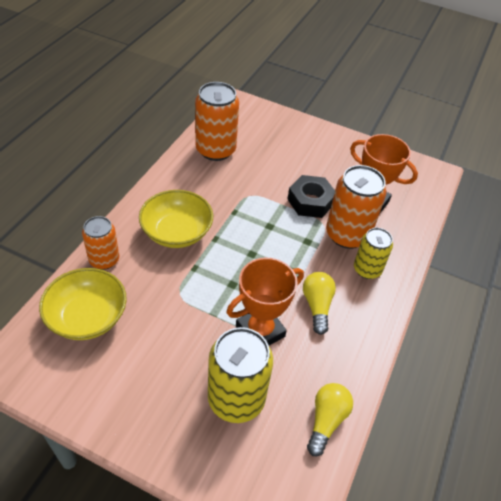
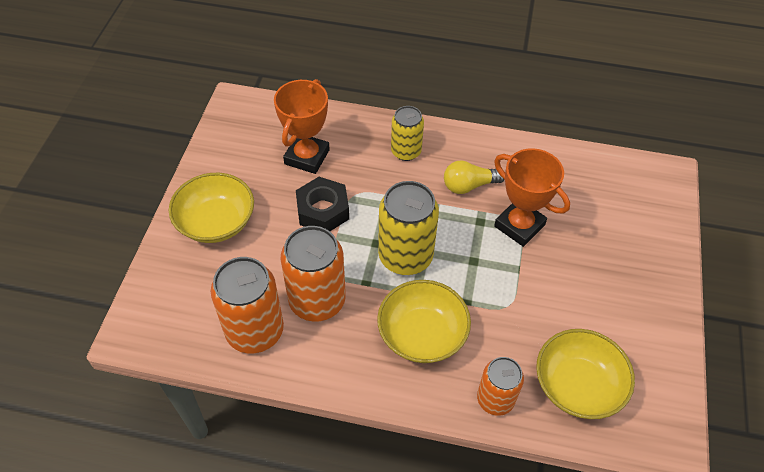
camera: 100 degrees left, 5 degrees up
(236, 399) = (597, 230): yellow can -> yellow can (405, 256)
(312, 145) = (216, 222): none -> yellow bowl
(326, 421) = (582, 165): yellow light bulb -> none
(347, 235) = (363, 172): orange can -> orange can (317, 300)

